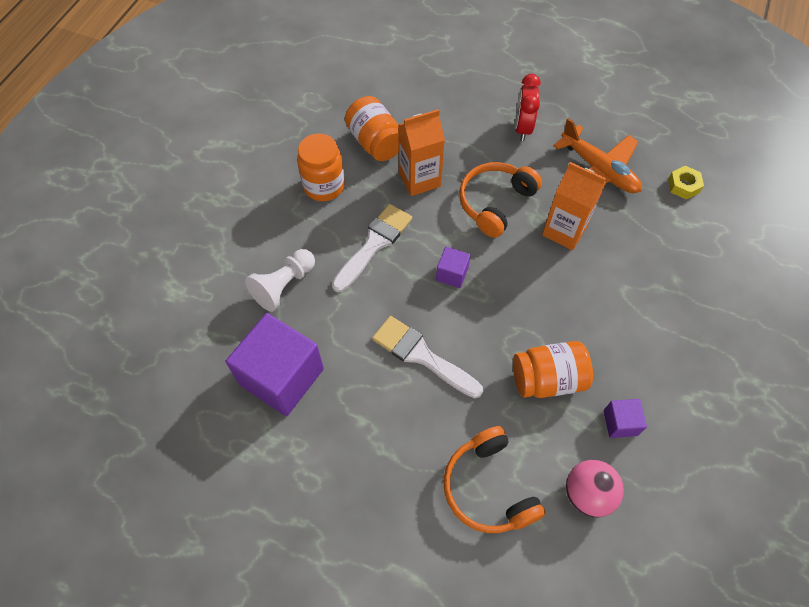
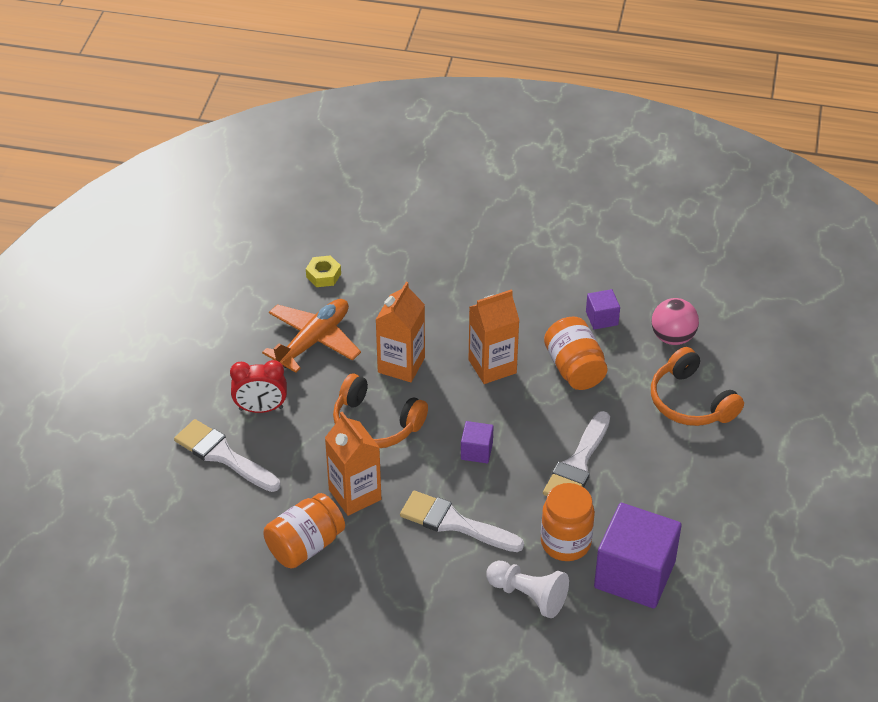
camera: 100 degrees left, 15 degrees down
(324, 186) = (382, 585): orange jar -> orange jar (565, 543)
(476, 101) = (223, 455): none -> white brush
(488, 488) = (690, 402): orange headphones -> orange headphones turned 90 degrees clockwise
(556, 304) = (492, 366): none -> orange carton

